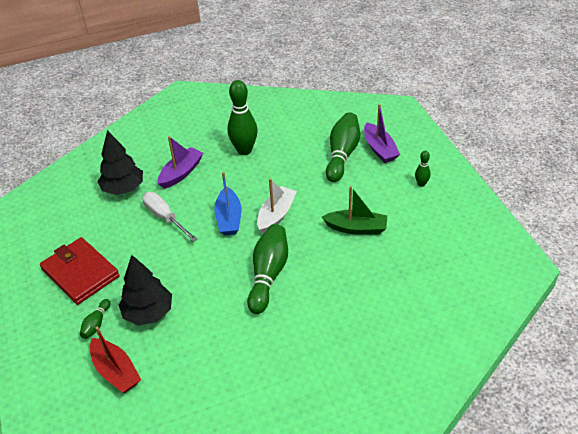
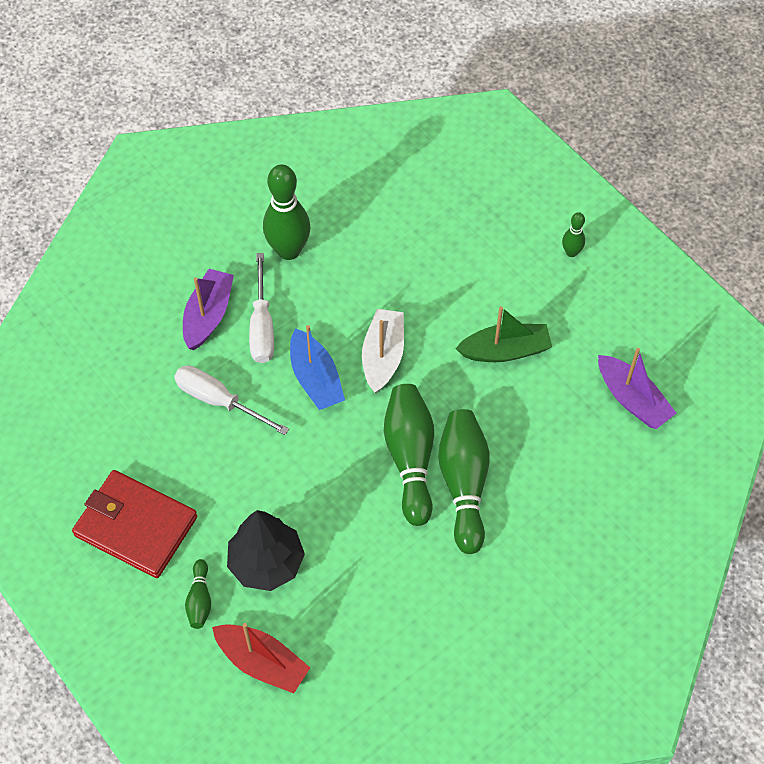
camera: 20 degrees left, 15 degrees up
(123, 189) = (130, 365): black tree -> none
(210, 184) = (262, 326): none -> white screwdriver
(342, 154) = (440, 225): green bowling pin -> green bowling pin (464, 484)
(379, 149) = (491, 202): purple boat -> purple boat (632, 399)

